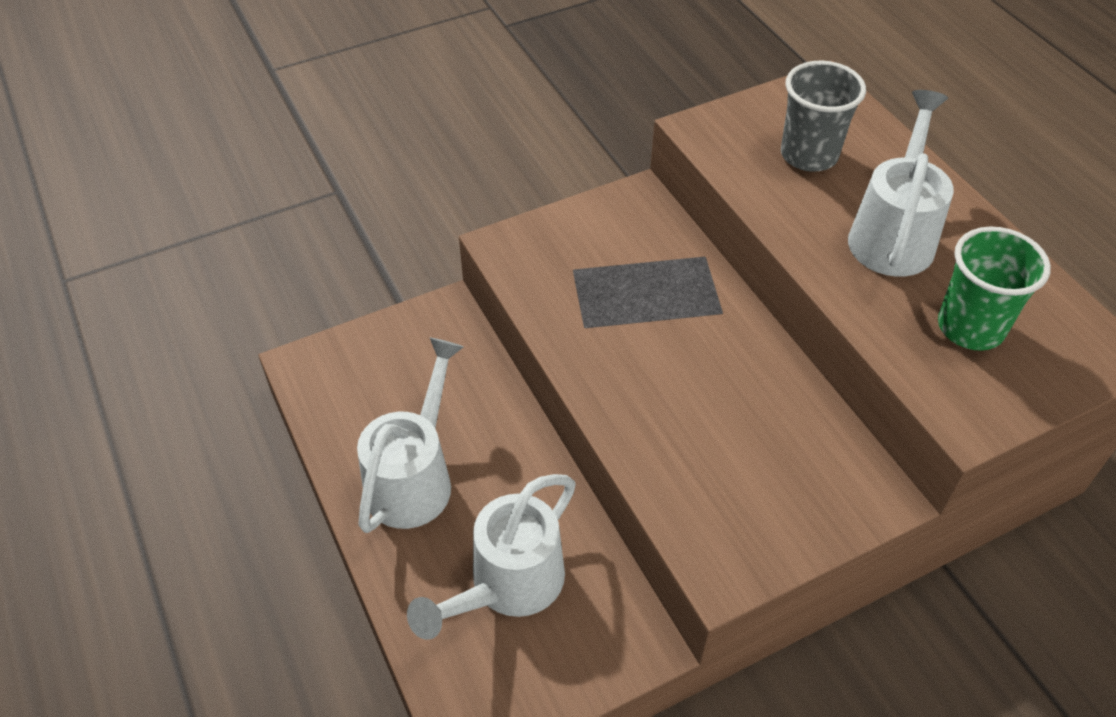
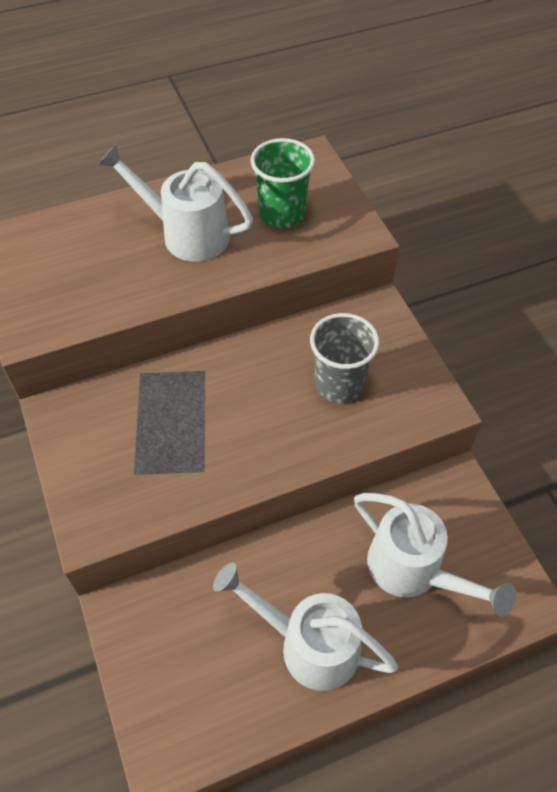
camera: 85 degrees left, 5 degrees up
(809, 155) = (85, 265): grey cup -> grey cup (339, 384)

